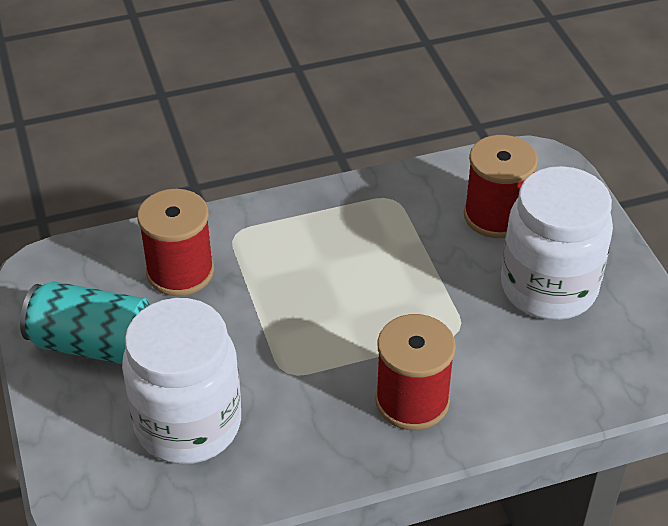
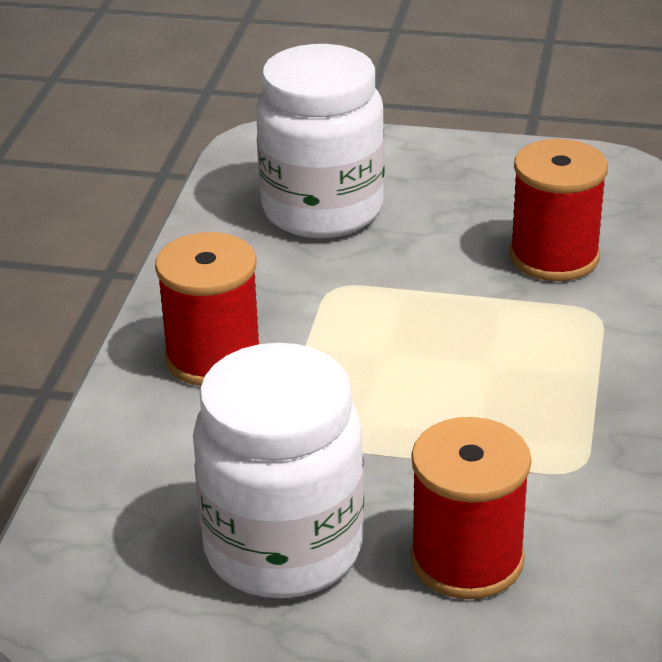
camera: 120 degrees right, 10 degrees down
(95, 344) = (480, 182): turquoise can -> none

